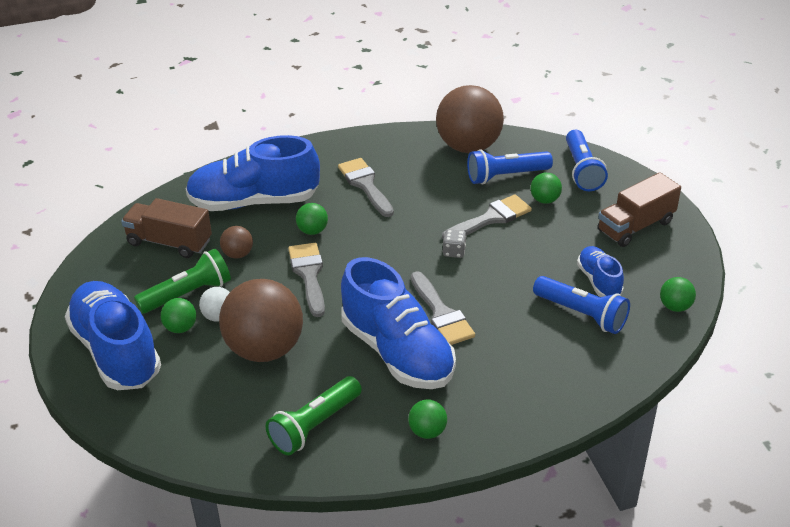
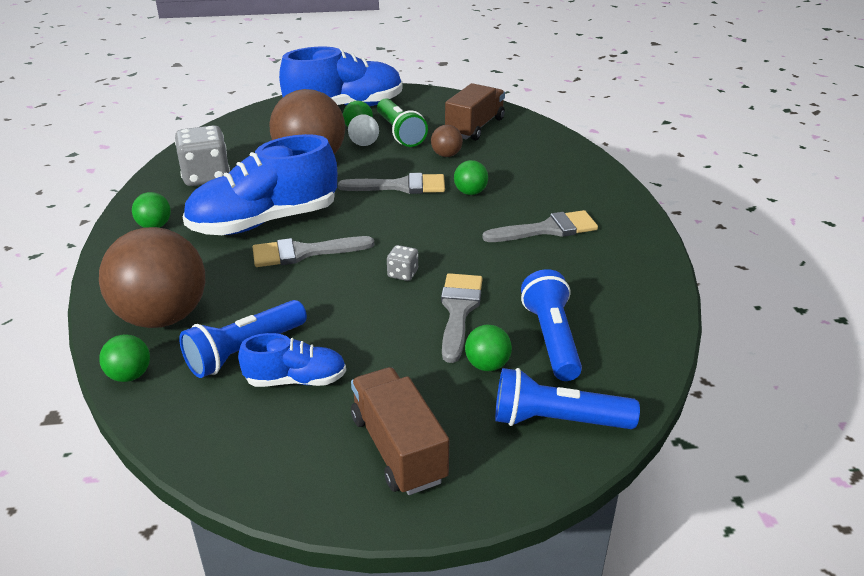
camera: 100 degrees right, 5 degrees down
(254, 202) = (528, 166): blue shoe -> none
(314, 425) = (206, 176): green flashlight -> grey dice
(468, 147) = (627, 316): brown ball -> brown ball (163, 317)
(491, 218) = (458, 311): grey brush -> grey brush turned 150 degrees counterclockwise
(675, 307) = (207, 443): green ball -> green ball (130, 375)

